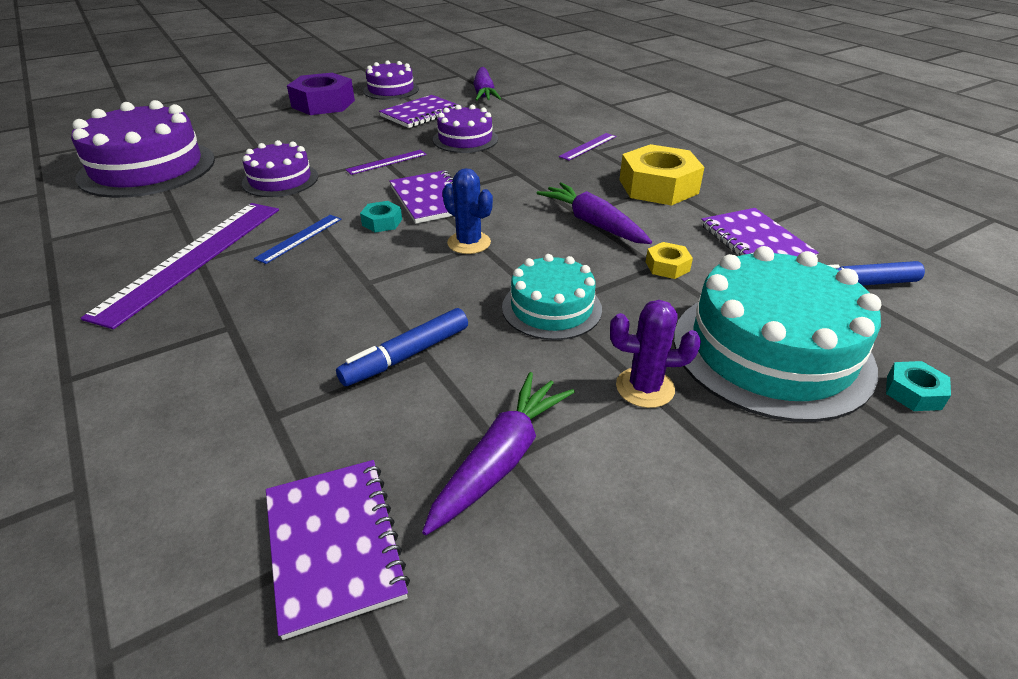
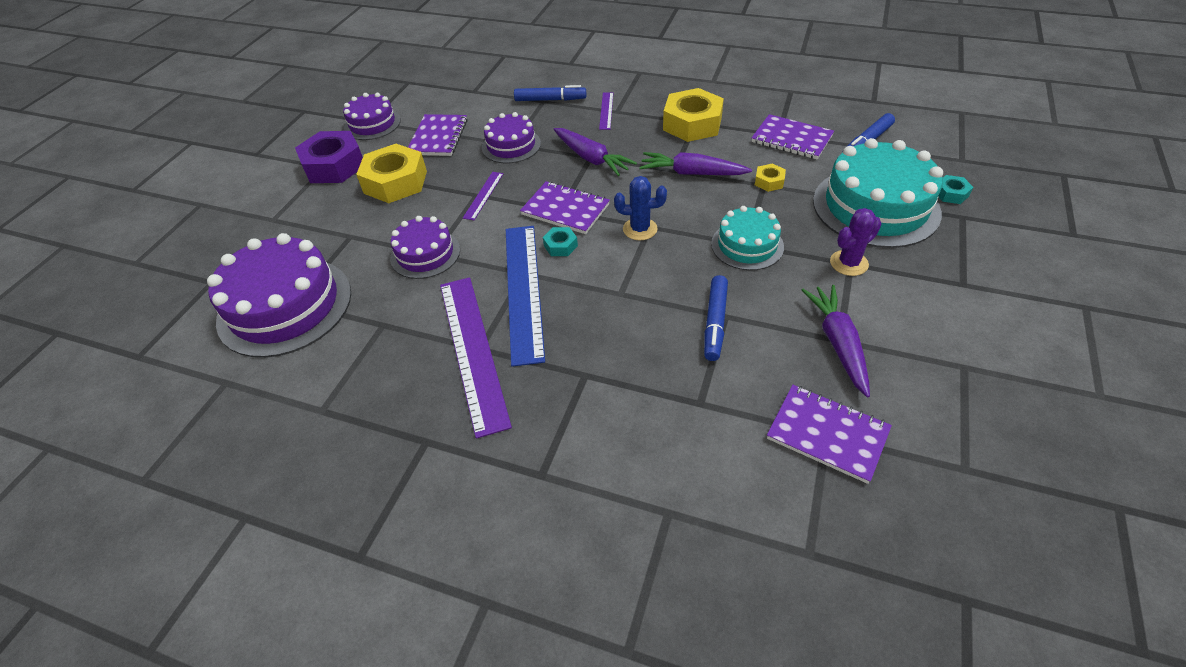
camera: 35 degrees left, 10 degrees up
(300, 238) = (524, 290): blue ruler -> blue ruler, size x2.16
(343, 128) = (395, 182): none -> yellow nut
(484, 93) = (458, 93): purple carrot -> purple carrot (591, 158)
(550, 122) = (550, 100): none -> blue marker

